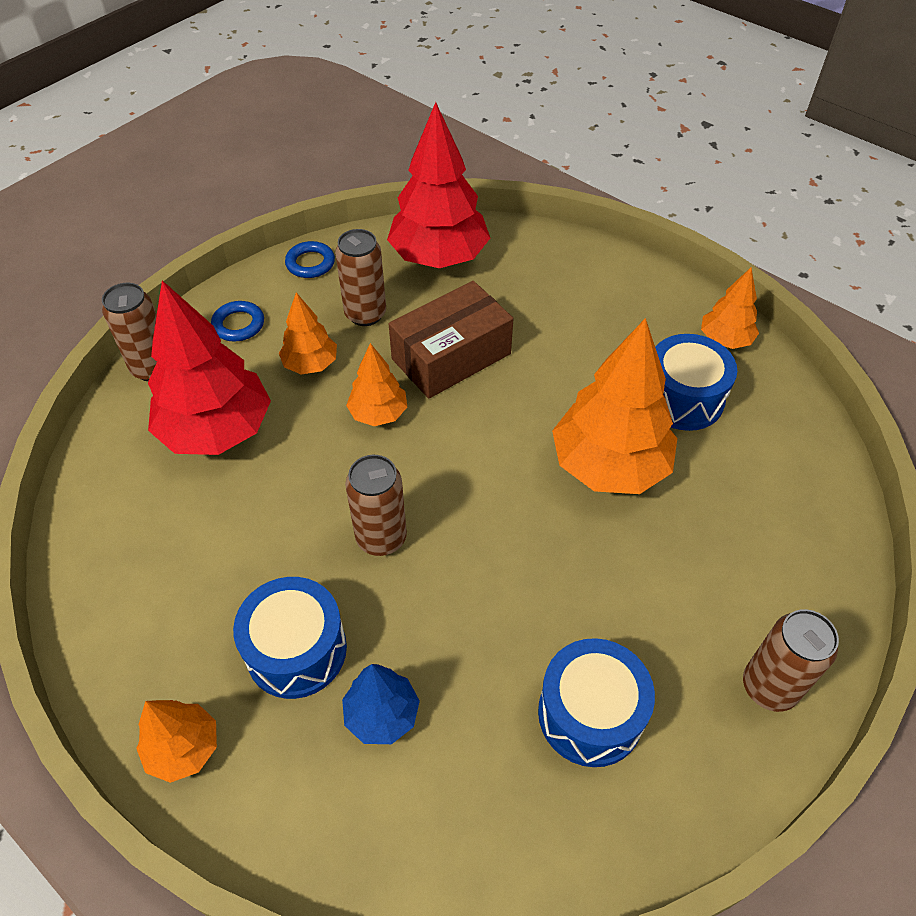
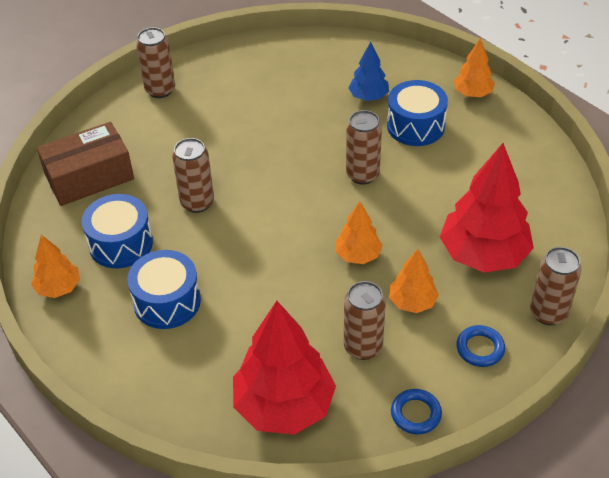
camera: 170 degrees left, 5 degrees down
(451, 356) = (292, 297): brown box -> brown box (89, 177)
(590, 714) = (259, 88): blue drum -> blue drum (167, 301)
(609, 466) = (197, 202): orange tree -> brown can

